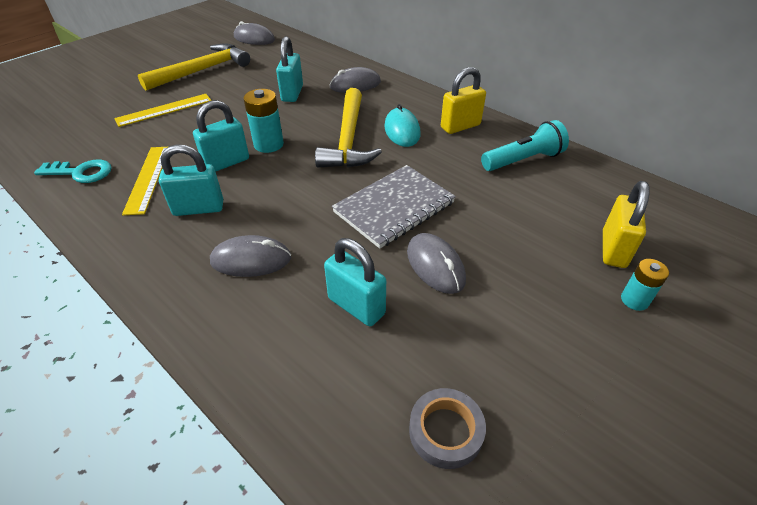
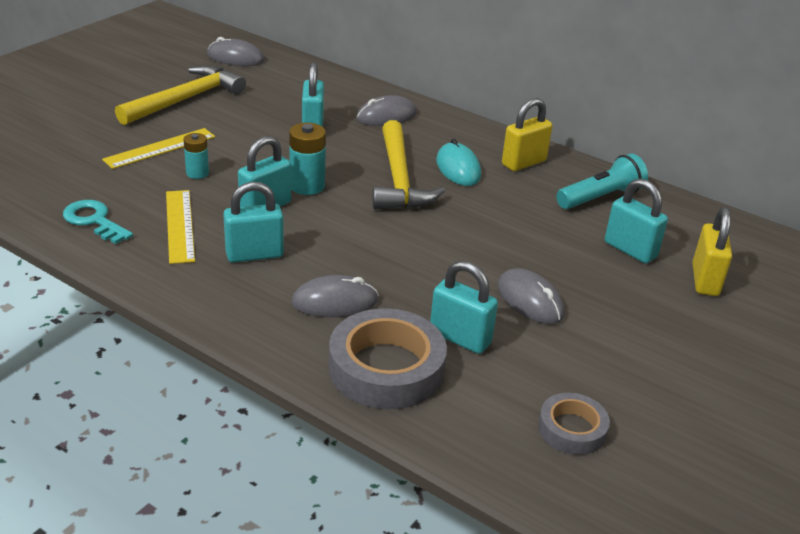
camera: 10 degrees left, 10 degrees down
(81, 172) = (94, 221): turquoise key -> turquoise key turned 135 degrees counterclockwise
(273, 338) = (386, 368): none -> grey tape
(394, 207) = (472, 248): grey notebook -> none
(543, 213) = (630, 250): none -> turquoise padlock
(634, 300) = (729, 323): turquoise battery -> turquoise battery (197, 173)

